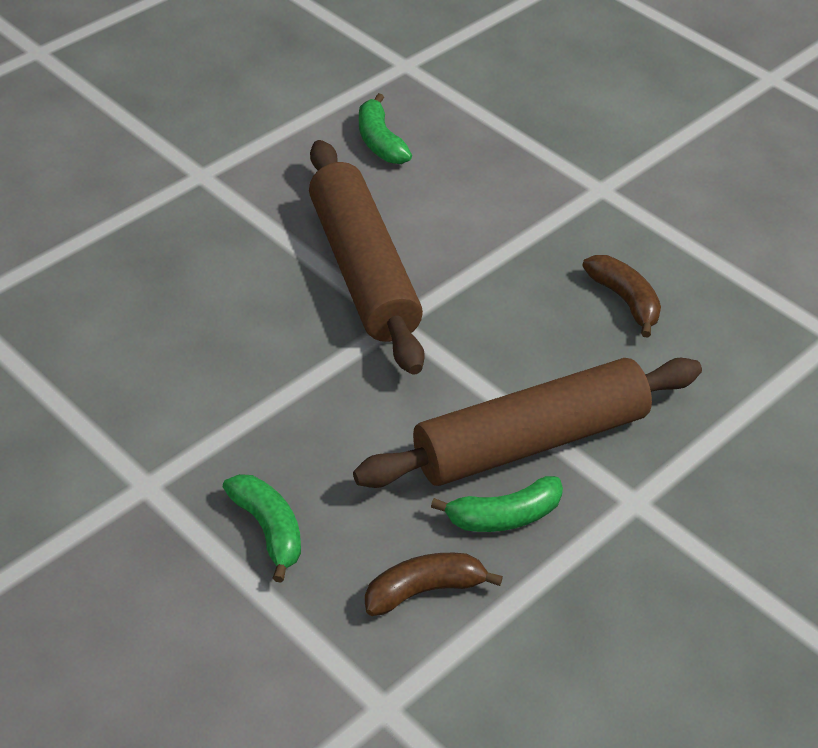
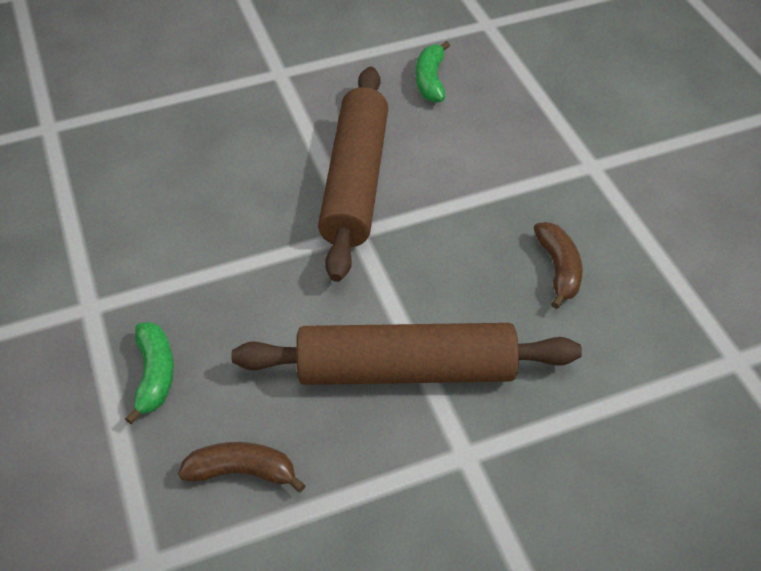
camera: 25 degrees right, 5 degrees up
(504, 516) = (345, 429): green banana -> none

